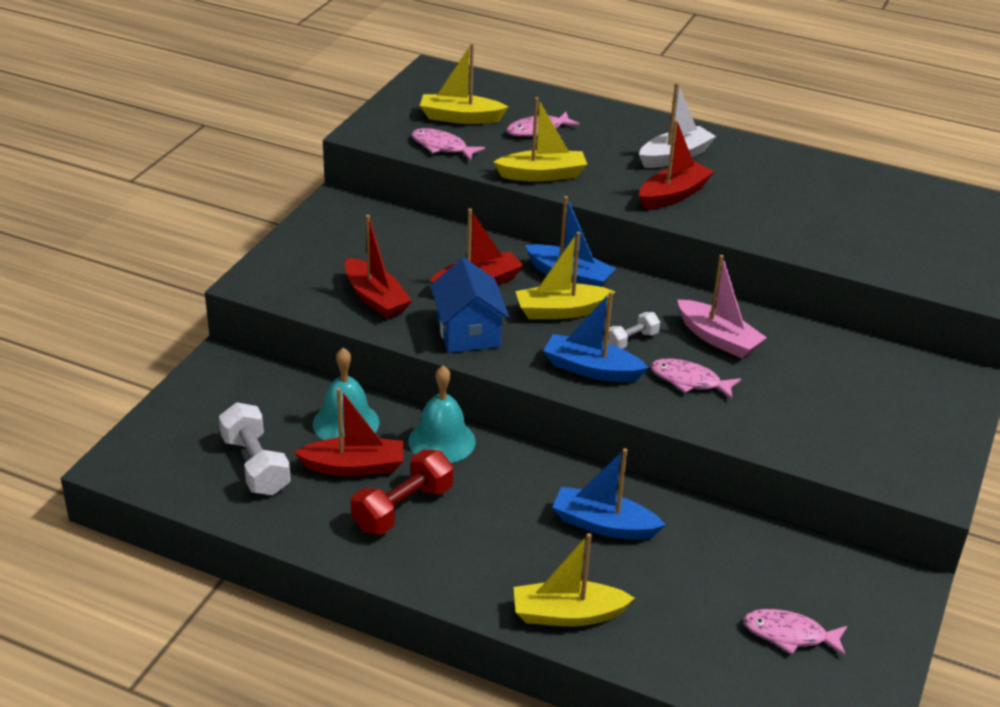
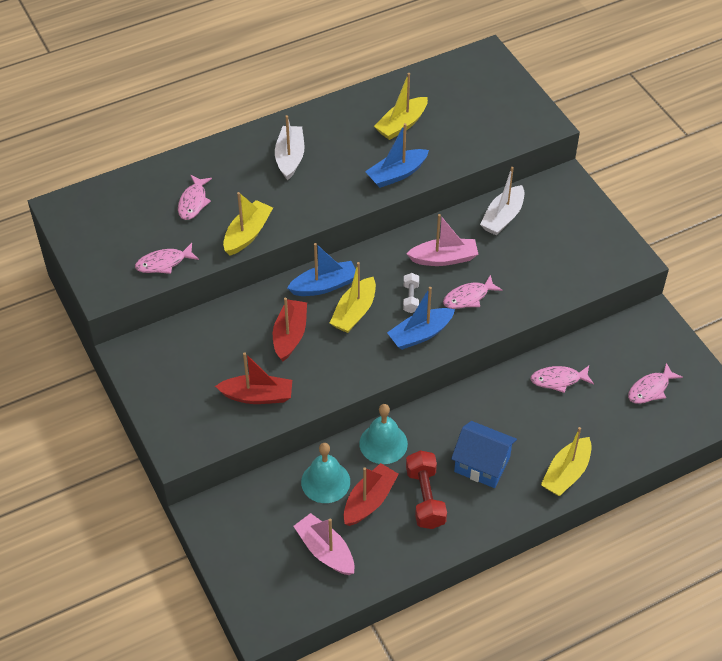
camera: 50 degrees left, 15 degrees up
(255, 465) = (325, 551): white dumbbell -> pink boat
(460, 118) = (137, 231): yellow boat -> yellow boat (401, 124)
(468, 332) = (334, 370): blue house -> blue house (482, 464)
(604, 525) = (514, 412): blue boat -> blue boat (397, 174)
(673, 195) = (330, 187): red boat -> none
(697, 541) = (558, 380): none -> pink fish
(838, 354) = (503, 217): none -> white boat

